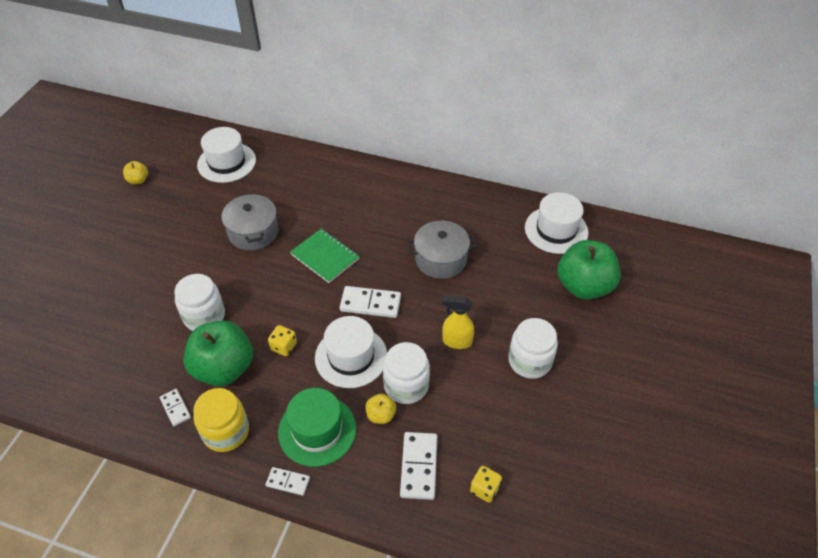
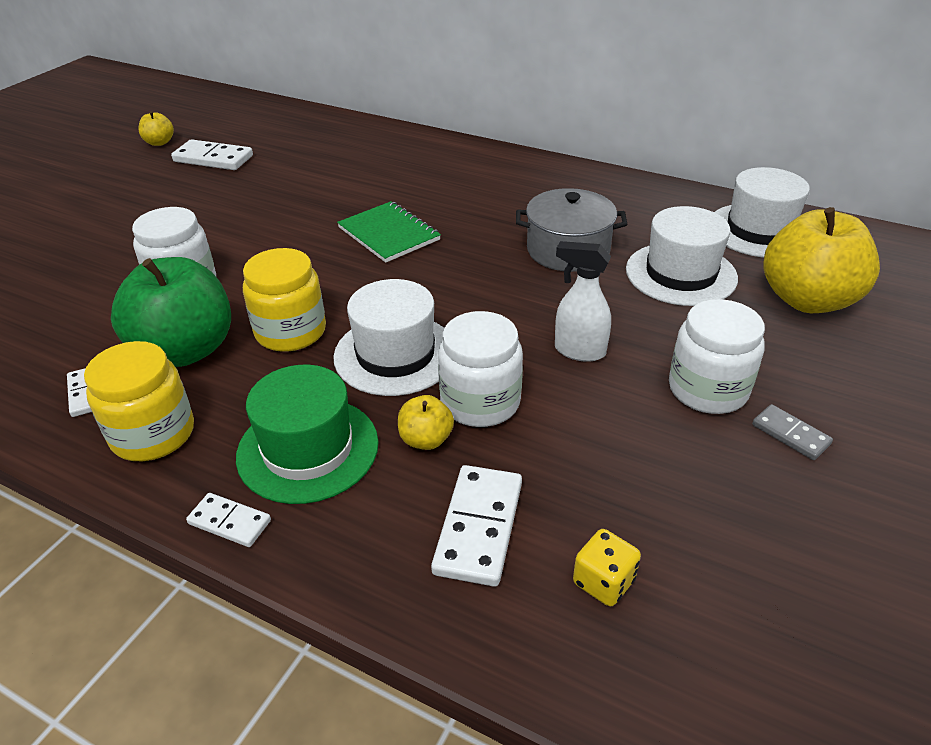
camera: 10 degrees right, 10 degrees down
(226, 162) = (283, 133): white hat -> white hat (681, 274)
(253, 232) = (293, 201): grey pot -> none
(284, 346) = (290, 331): yellow dice -> yellow jar
(370, 304) = (444, 292): white domino -> white domino (213, 159)
(456, 341) = (579, 351): yellow spray bottle -> white spray bottle
(573, 386) = (790, 434): none -> grey domino
(584, 286) = (807, 300): green apple -> yellow apple

